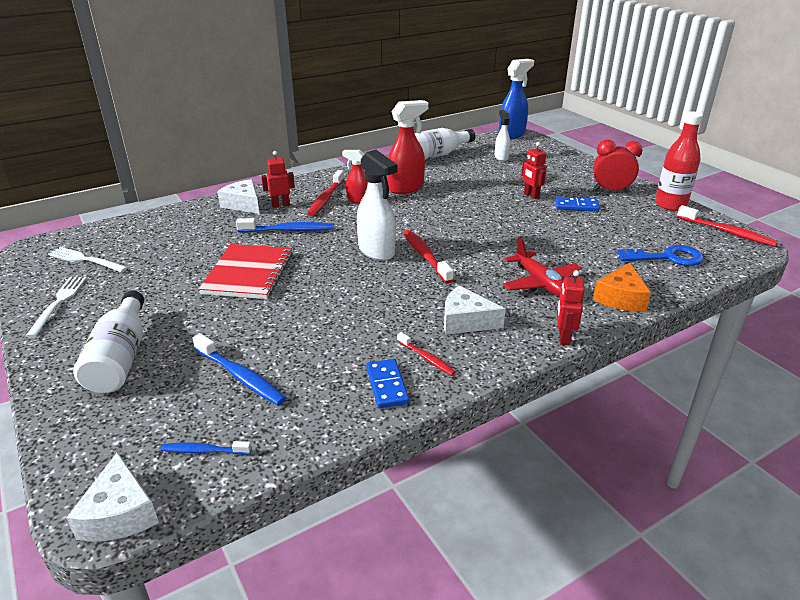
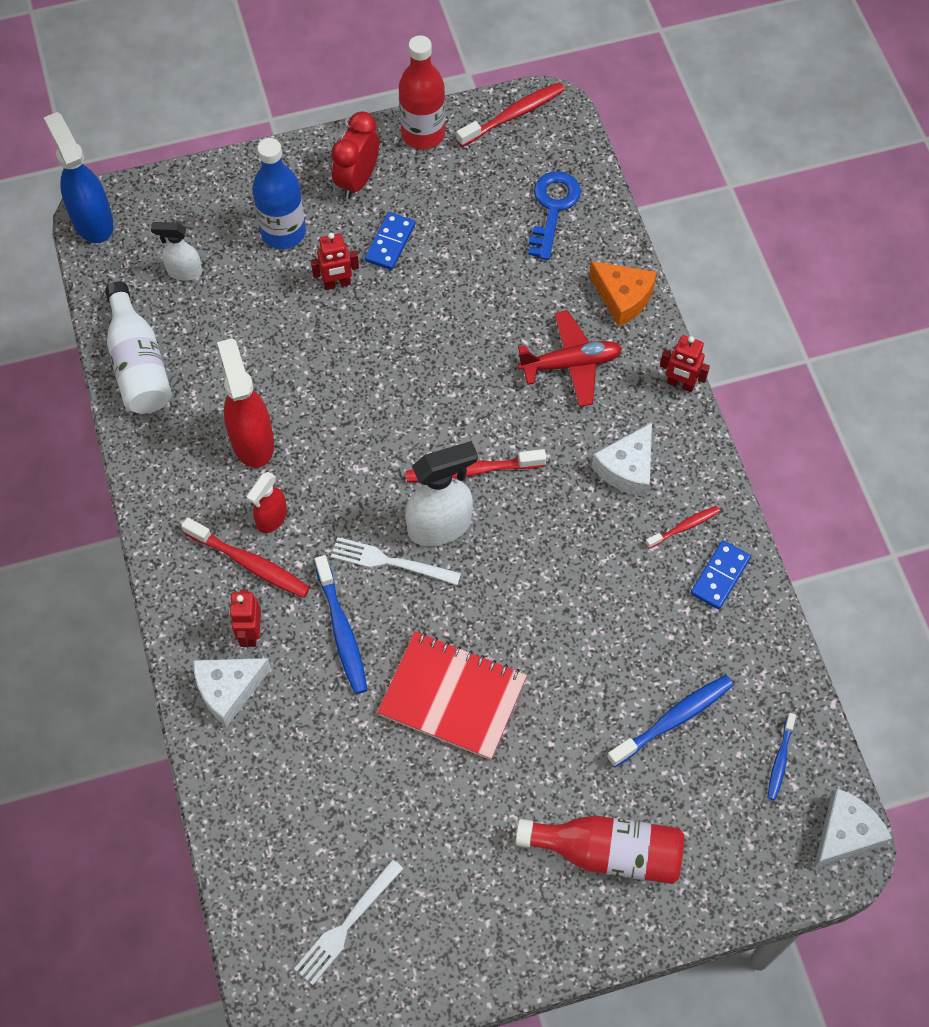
camera: 75 degrees left, 30 degrees up
(59, 303) = (462, 946): white fork -> white fork (390, 562)
(120, 513) = (845, 834): white cheese -> white cheese turned 45 degrees counterclockwise
(121, 358) = (608, 852): white bottle -> red bottle
(289, 230) = (342, 631): blue toothbrush -> blue toothbrush turned 150 degrees clockwise
(387, 385) = (720, 576): blue domino -> blue domino turned 60 degrees counterclockwise
(551, 176) = (283, 232): none -> blue bottle

